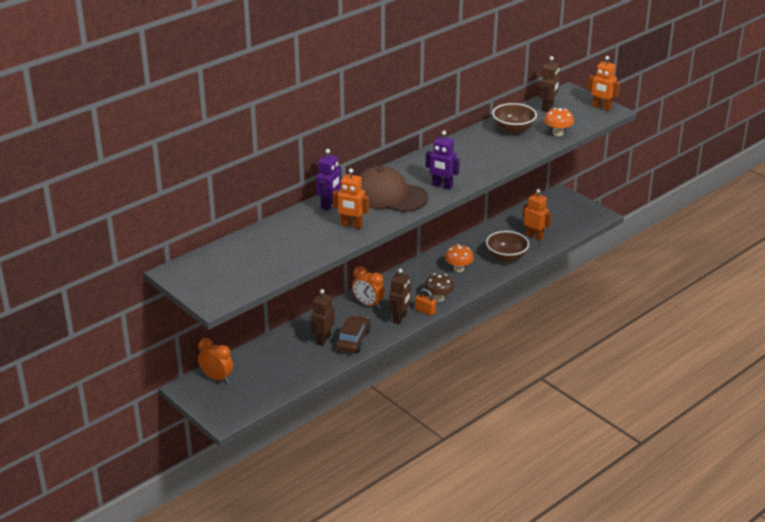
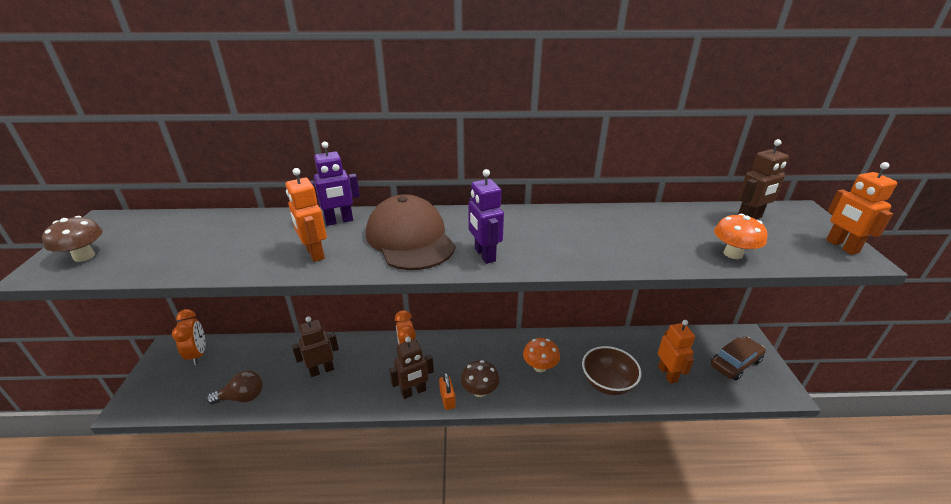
camera: 40 degrees right, 0 degrees up
(219, 287) = (84, 256): none -> brown mushroom
(294, 377) = (242, 397): none -> brown light bulb
(353, 340) = (343, 389): brown car -> brown car (735, 363)
(513, 130) = (668, 226): brown bowl -> none

